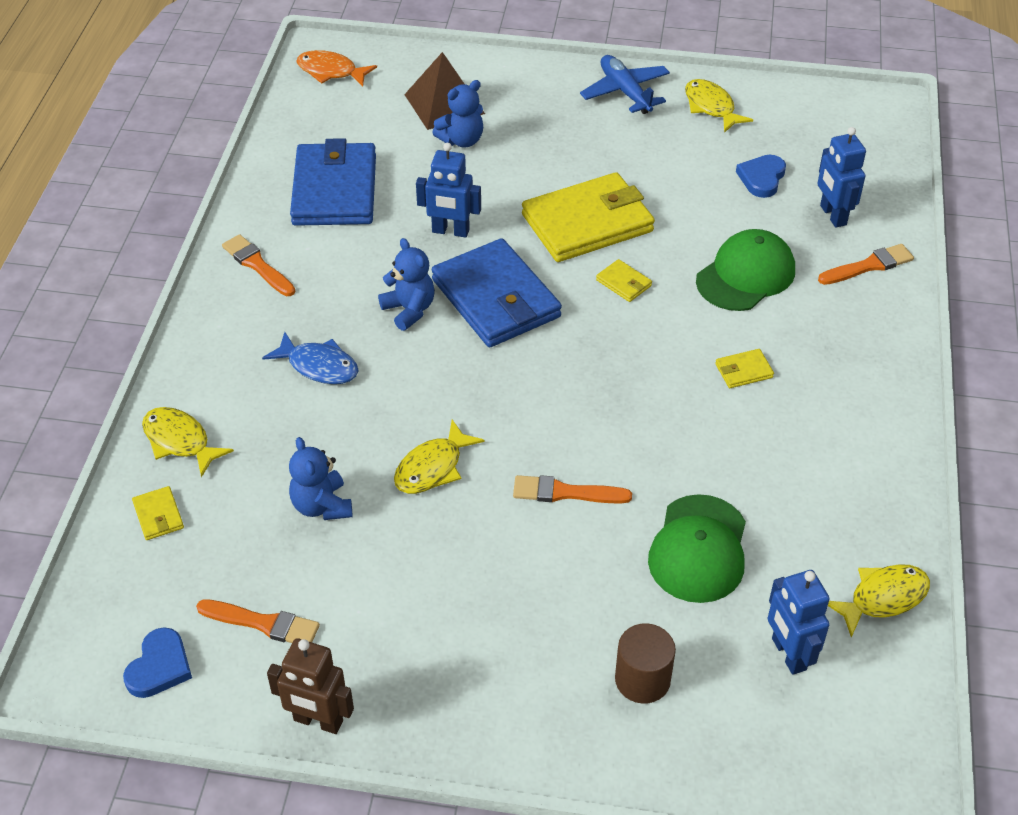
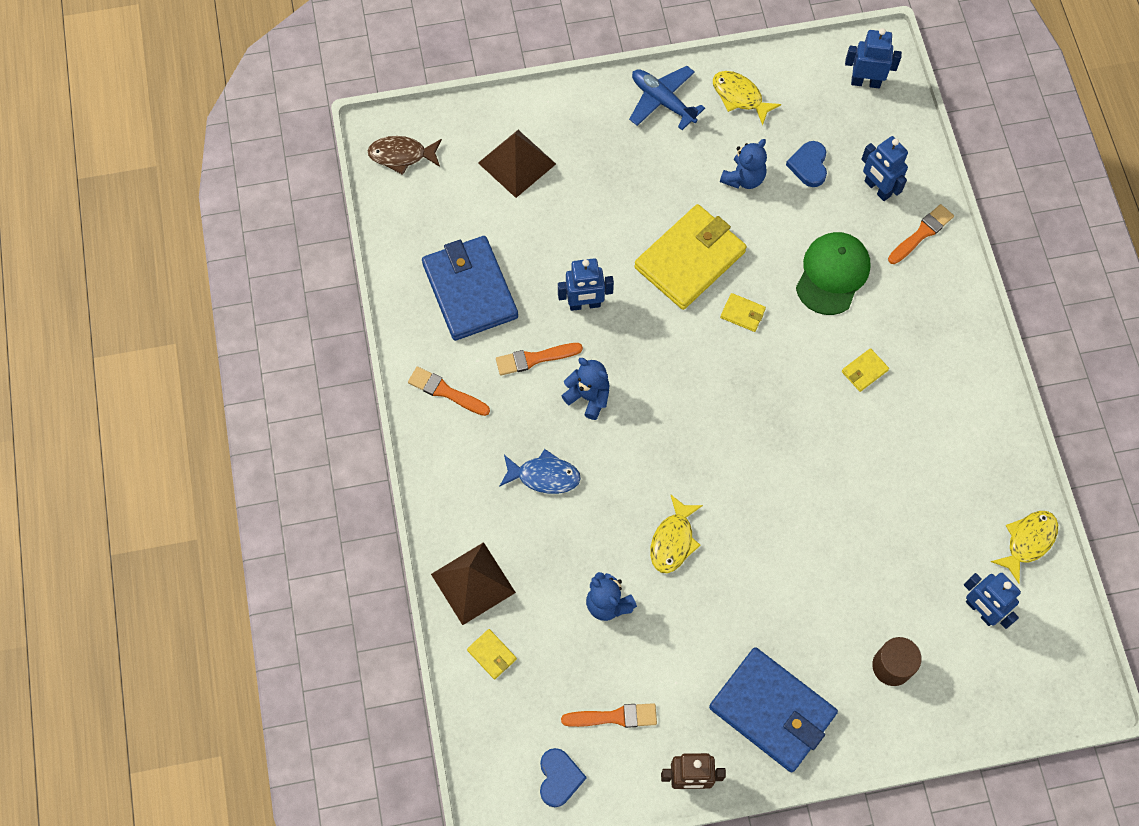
camera: 20 degrees left, 20 degrees up
(180, 441) = (473, 583): yellow fish -> brown pyramid
(331, 71) = (401, 155): orange fish -> brown fish
(461, 140) = (550, 201): blue teddy bear -> blue teddy bear (743, 178)
(496, 298) = (650, 362): blue wallet -> blue wallet (772, 710)
(565, 492) = (778, 529): orange brush -> orange brush (534, 358)
(698, 549) = (890, 545): green cap -> none
(858, 126) = (865, 82): none -> blue robot

